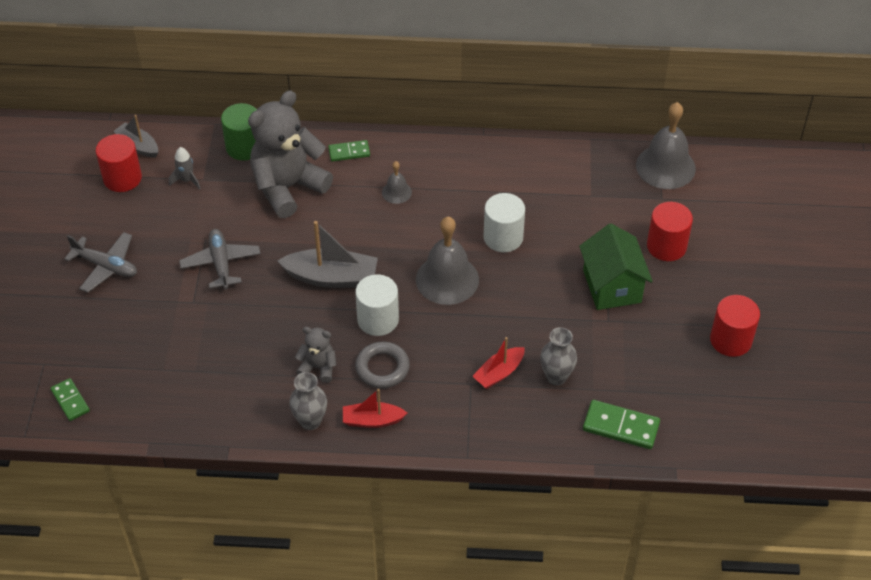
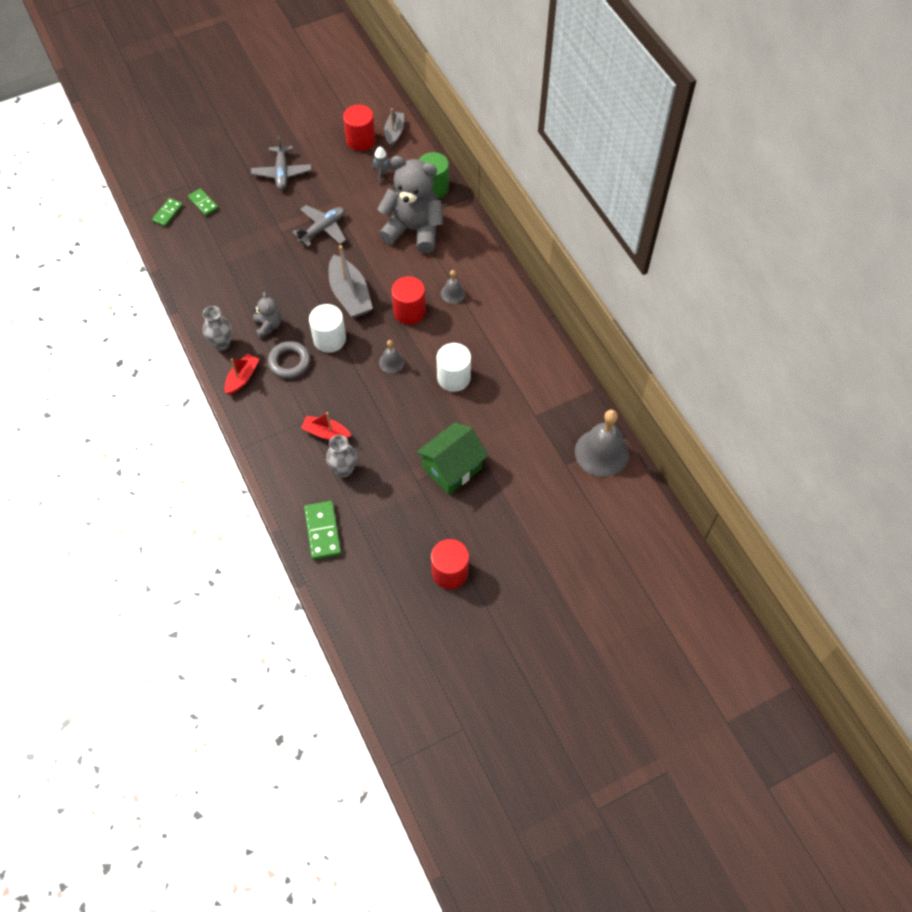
camera: 60 degrees right, 10 degrees up
(349, 152) = (471, 247): green domino -> green domino (203, 203)
(372, 420) = (242, 378): red boat -> red boat turned 60 degrees clockwise
(447, 279) = (391, 362): grey bell -> grey bell, size x0.50
(666, 246) = (517, 488): red cylinder -> red cylinder (409, 311)

